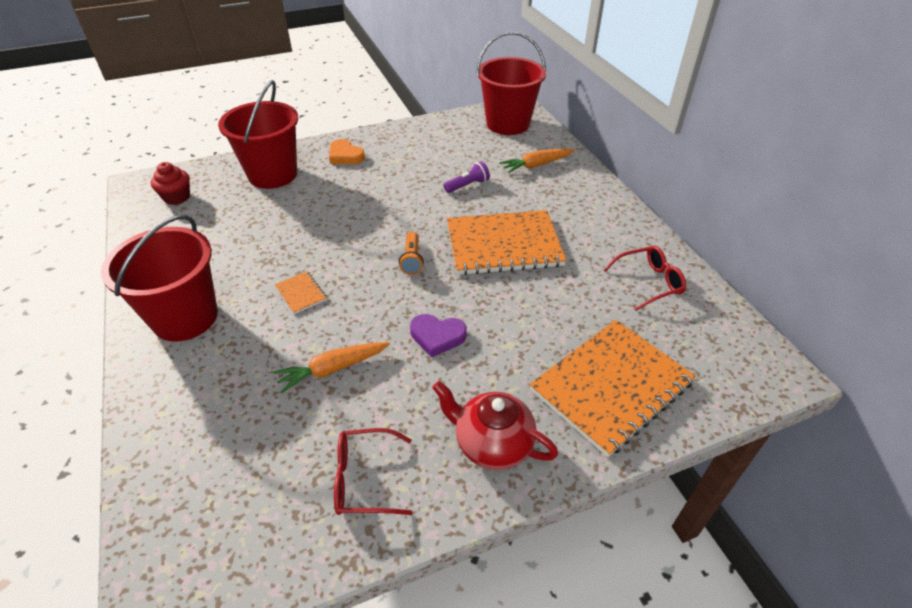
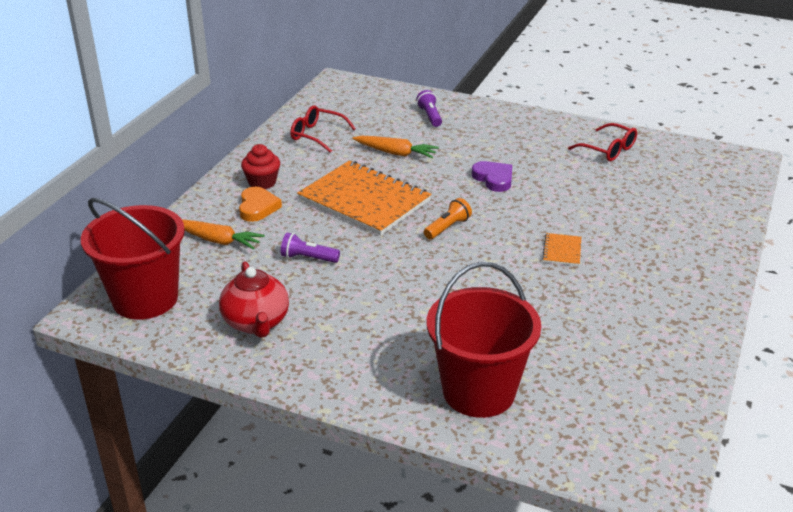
camera: 135 degrees left, 10 degrees down
(177, 197) = (617, 426): red cupcake -> red cupcake (262, 182)
(185, 317) = (671, 281): red bucket -> none
(332, 369) = (582, 197): orange carrot -> orange carrot (395, 153)
(345, 156) = (370, 368): orange heart -> orange heart (257, 207)
(492, 443) = (525, 130): red teapot -> red teapot (256, 323)
(611, 386) = (430, 116): orange notebook -> purple flashlight

